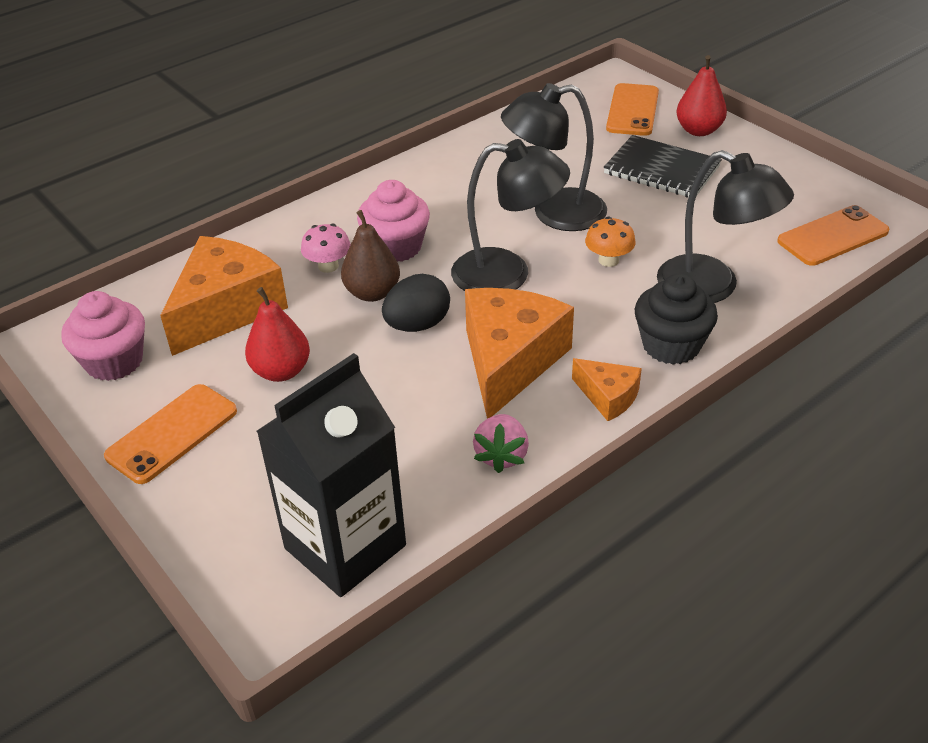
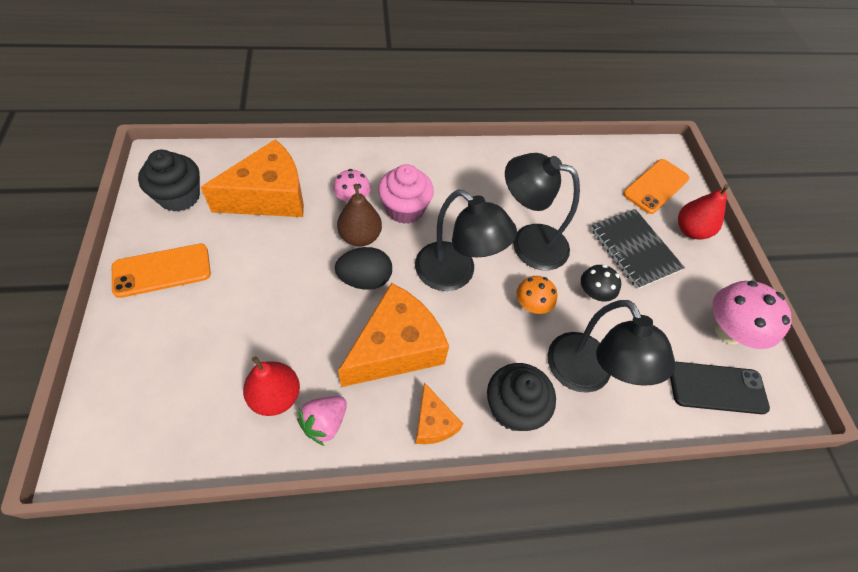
camera: 25 degrees right, 15 degrees up
(114, 361) = (179, 197): pink cupcake -> black cupcake
(281, 371) = (258, 263): red pear -> red pear (276, 396)
(345, 547) = (175, 427): black carton -> none
(657, 222) = (593, 293): none -> black mushroom
(804, 190) = (728, 331): none -> pink mushroom
(832, 236) = (717, 388): orange phone -> black phone

